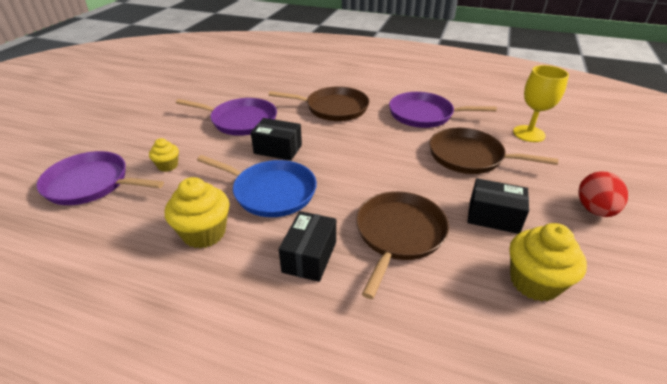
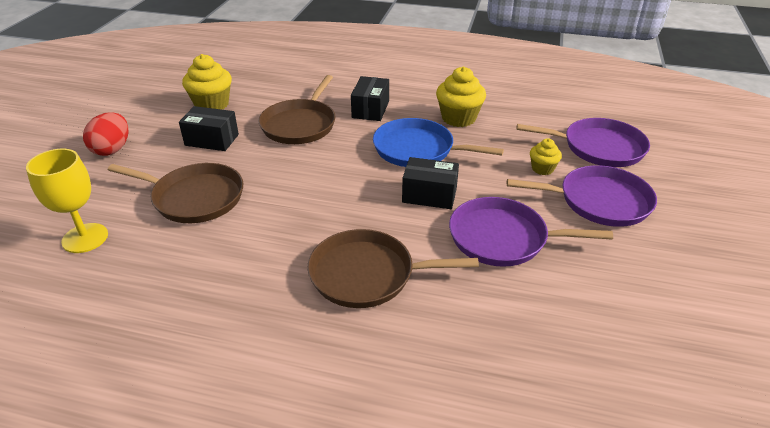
camera: 175 degrees right, 0 degrees up
(424, 115) = (220, 268): purple pan -> purple pan (599, 201)

